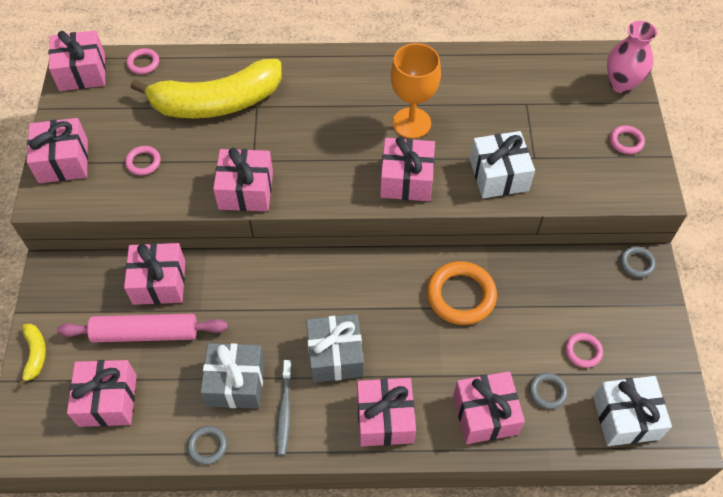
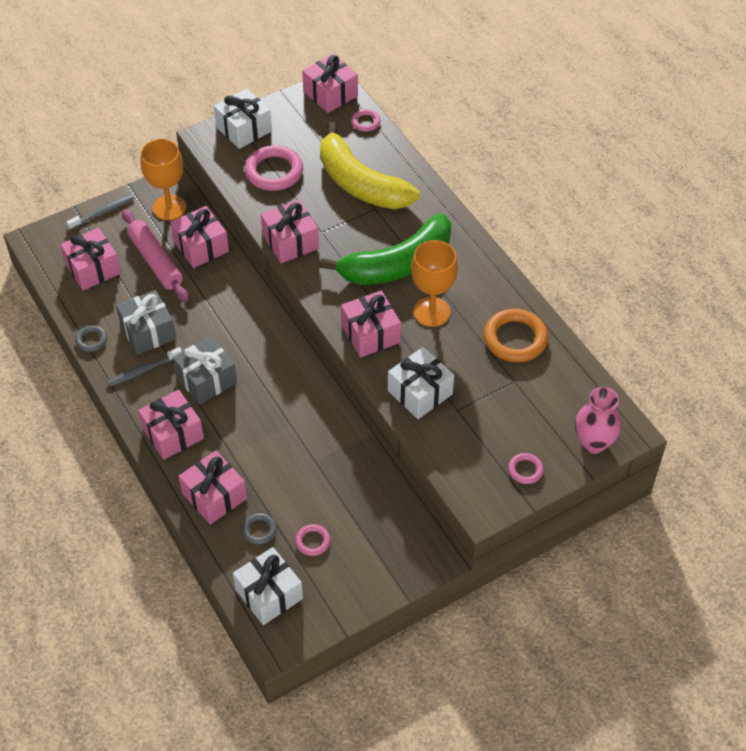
camera: 60 degrees right, 5 degrees down
(35, 354) = (103, 212): yellow banana -> grey toothbrush
(63, 161) = (244, 129): pink gift -> white gift
(83, 287) = (169, 207): none -> orange goblet
(143, 162) = (274, 172): pink ring -> pink ring, size x1.94
(338, 121) = (397, 264): none -> green banana
(461, 295) = (311, 436): orange ring -> orange ring (515, 339)
(636, 263) = (429, 550): grey ring -> none

